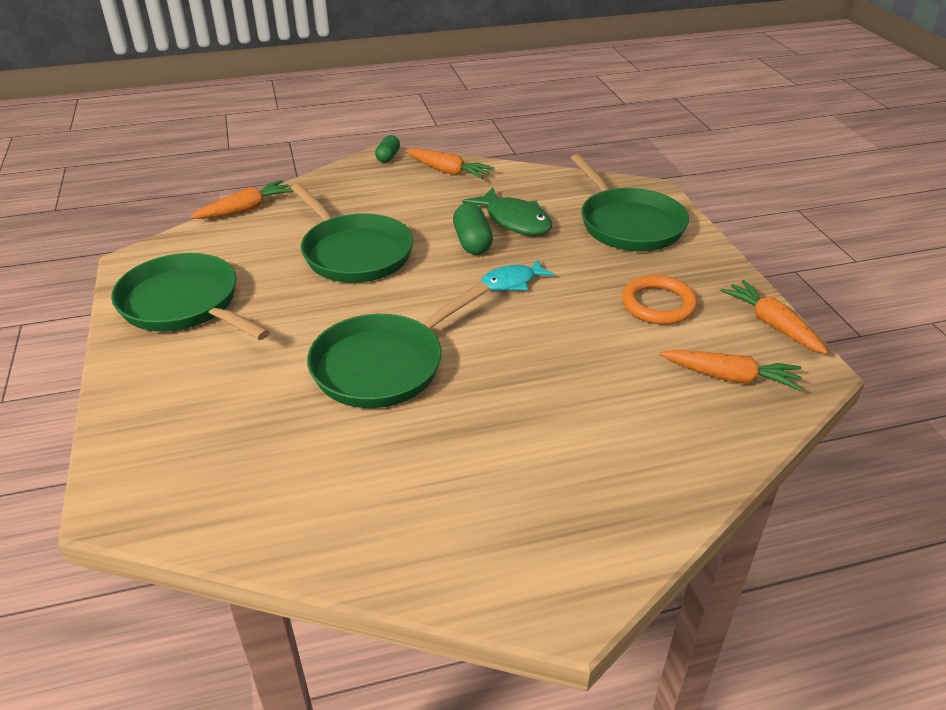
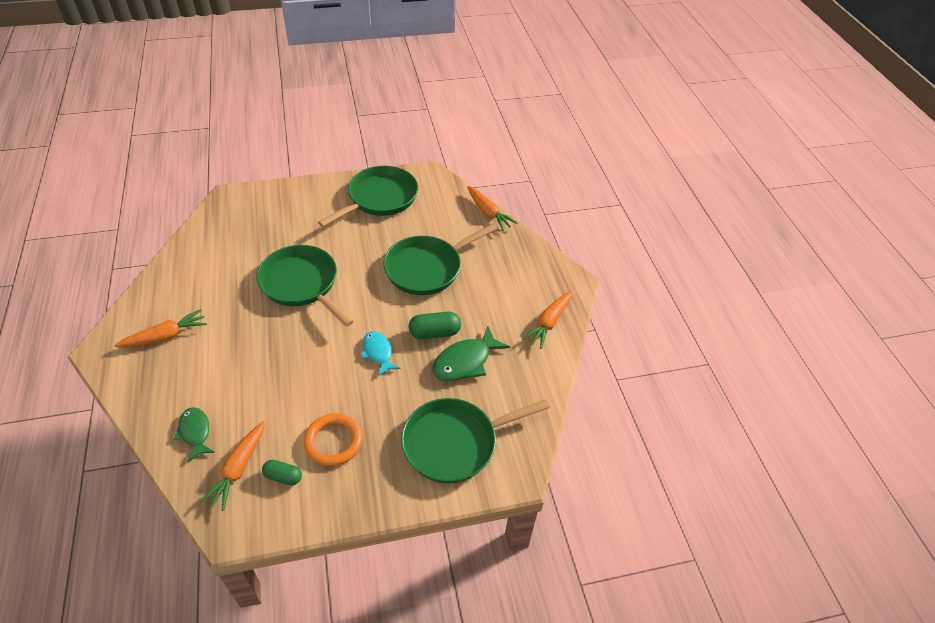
camera: 90 degrees right, 10 degrees up
(388, 157) = (573, 285): green capsule -> green capsule (283, 476)
(693, 431) = (195, 432): none -> green fish
(772, 325) = (291, 518): orange carrot -> orange carrot (165, 336)

